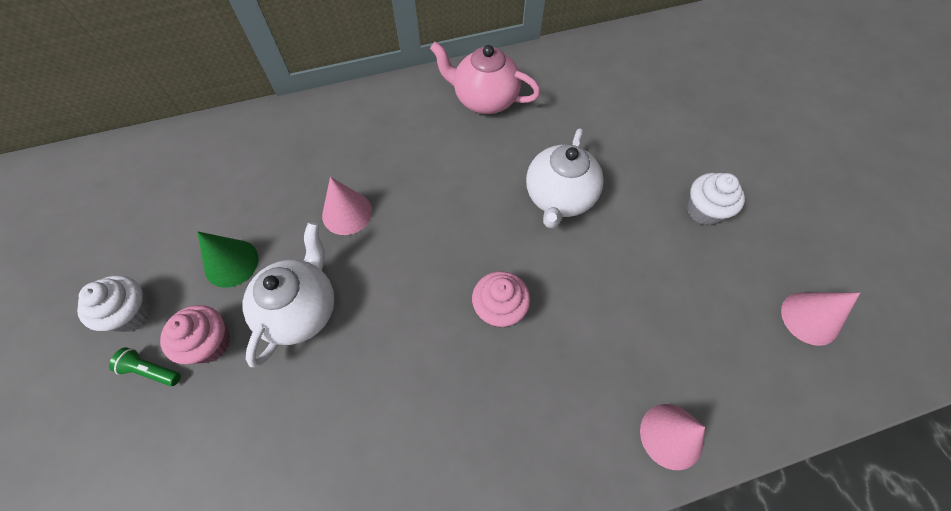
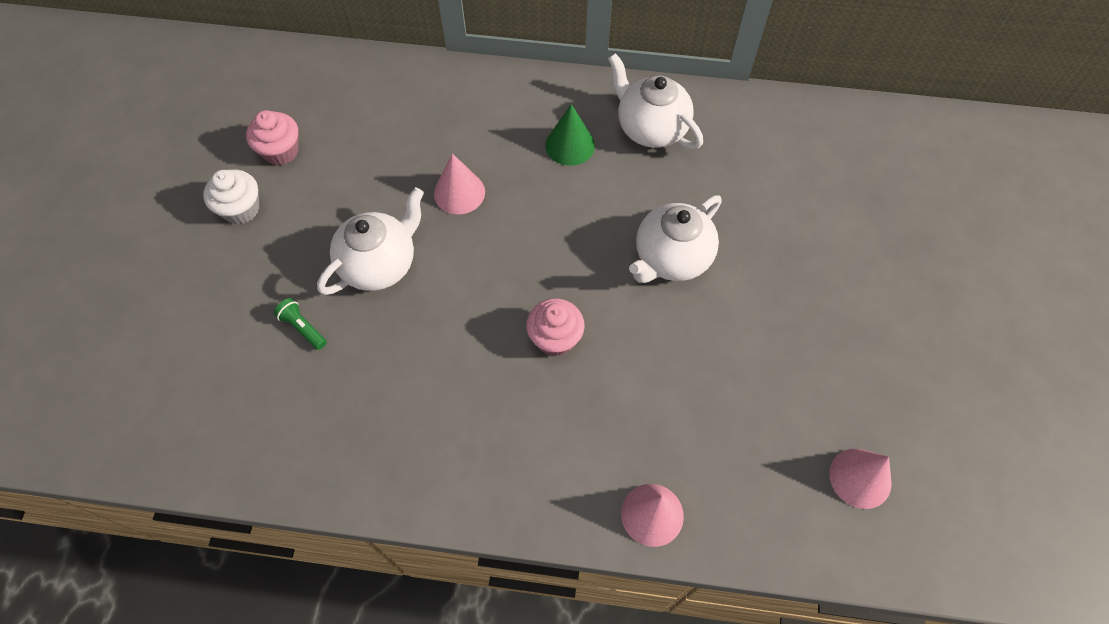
camera: 25 degrees right, 0 degrees up
(151, 370) = (238, 264): green flashlight -> green flashlight (303, 328)
(209, 343) = (293, 261): pink cupcake -> pink cupcake (281, 151)
(231, 263) = (338, 198): green cone -> green cone (570, 145)
(485, 99) = (651, 128): pink teapot -> white teapot
(704, 210) = (817, 331): white cupcake -> none

